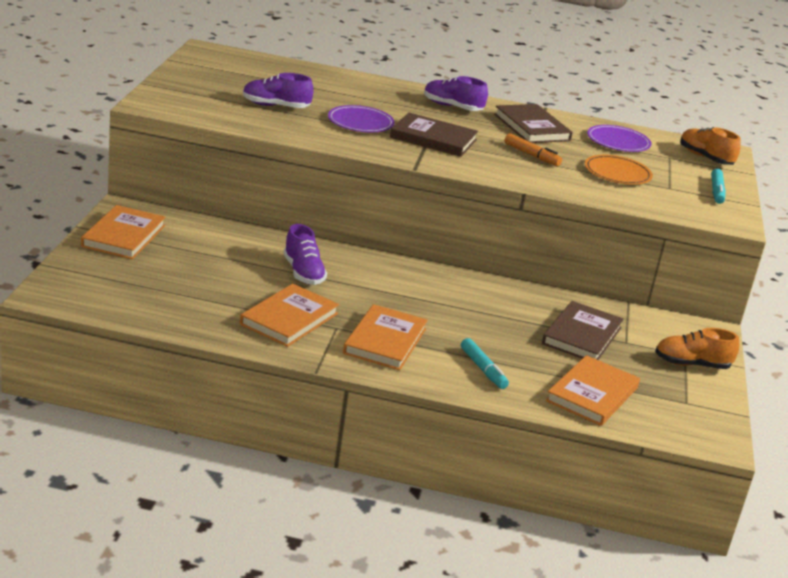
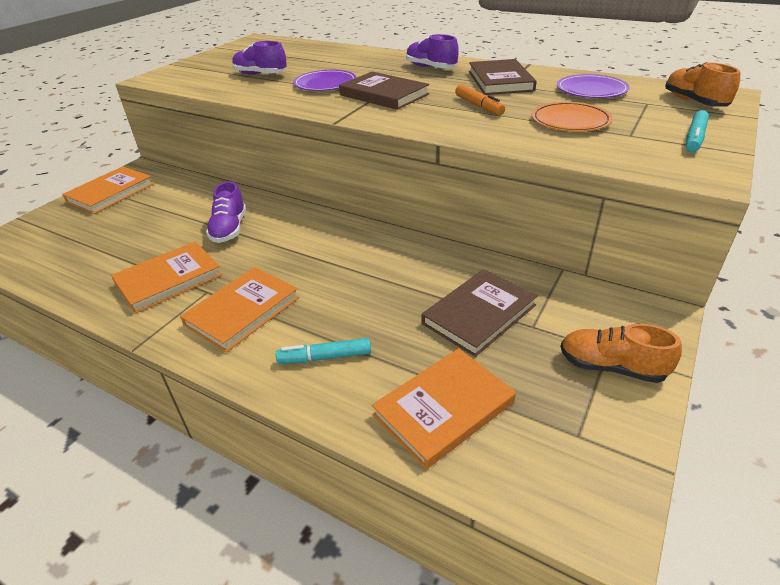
camera: 25 degrees right, 10 degrees up
(483, 369) = (325, 357): turquoise marker -> turquoise marker turned 90 degrees clockwise

